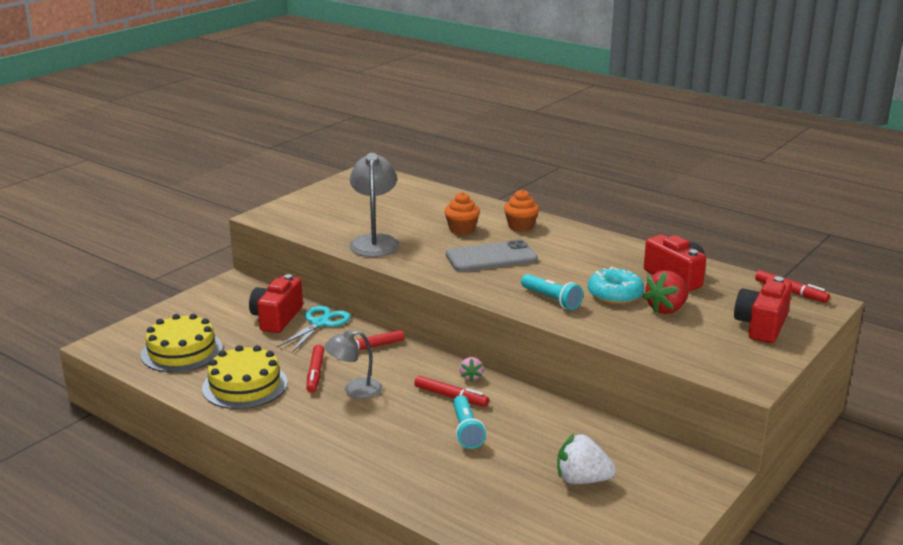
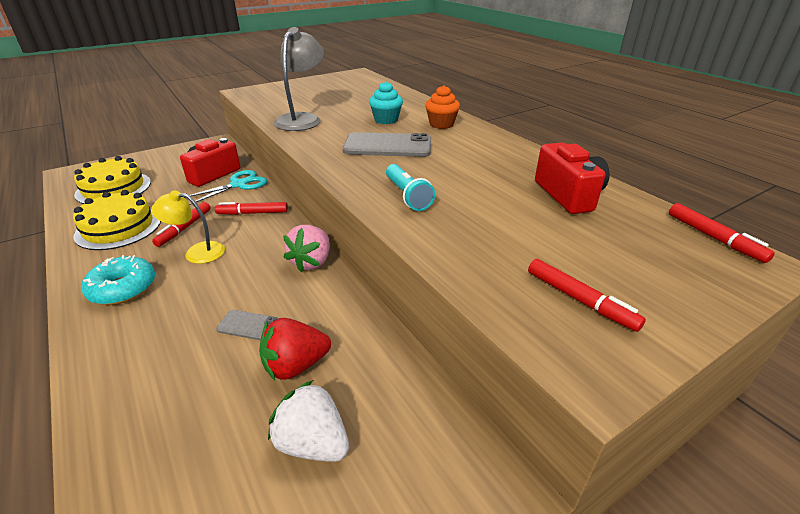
camera: 20 degrees right, 10 degrees up
(355, 390) = (197, 252): grey lamp -> yellow lamp
(451, 396) = (273, 280): red marker -> red marker (579, 300)
(462, 229) = (386, 120): orange cupcake -> turquoise cupcake
(466, 430) = (249, 325): turquoise flashlight -> grey phone
(471, 377) = (311, 262): pink strawberry -> pink strawberry, size x1.80
(615, 295) = (482, 202): turquoise donut -> turquoise donut (123, 288)
(667, 309) = (533, 230): red strawberry -> red strawberry (295, 365)
(761, 325) = (653, 279): red camera -> none

